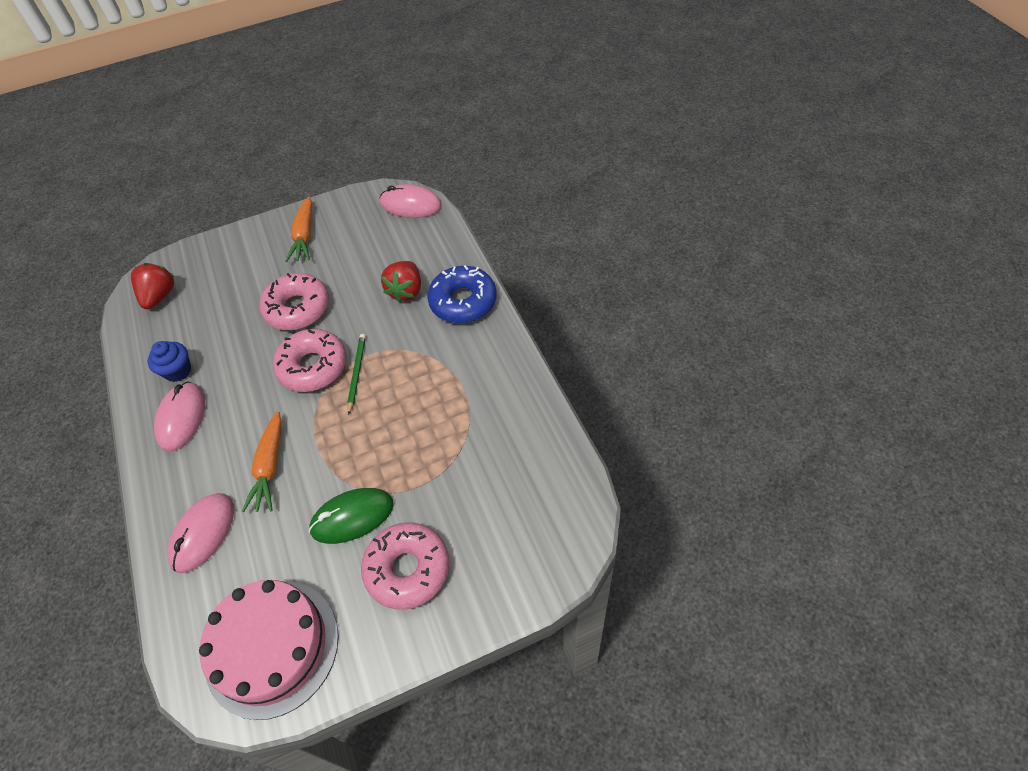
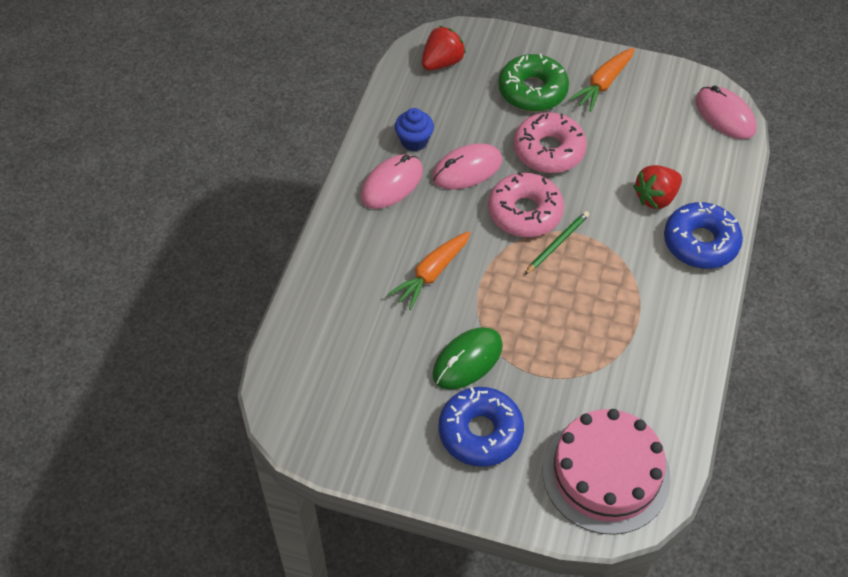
camera: 35 degrees right, 0 degrees up
(203, 533) = (348, 290): pink mouse -> pink mouse (467, 169)
(252, 273) = (532, 91): none -> green donut
(272, 647) = (341, 412): pink cake -> pink cake (606, 474)
(352, 517) = (467, 360): green mouse -> green mouse turned 60 degrees counterclockwise
(407, 569) = (480, 432): pink donut -> blue donut

